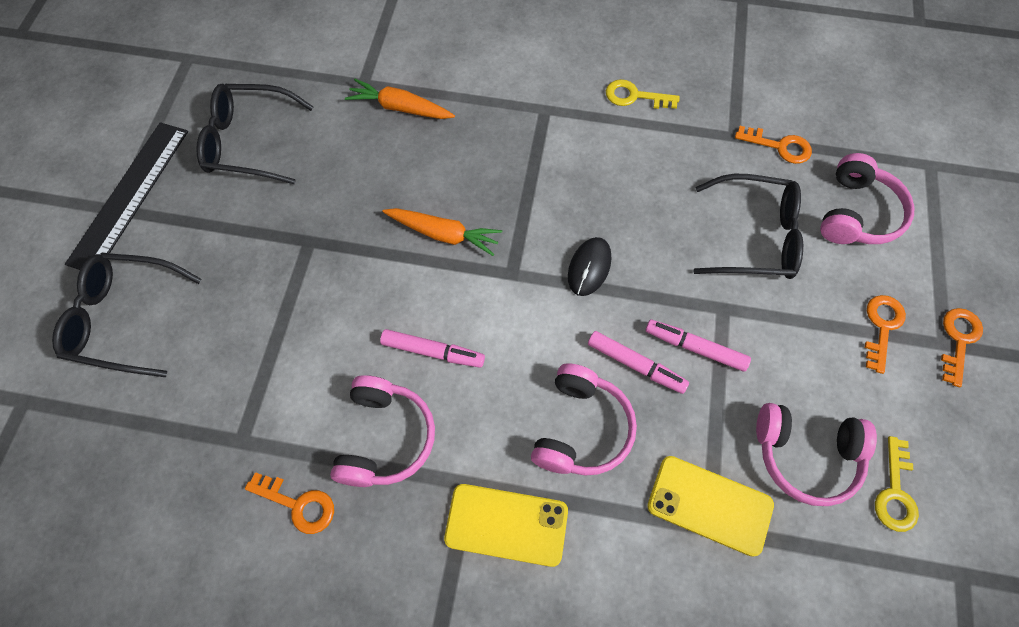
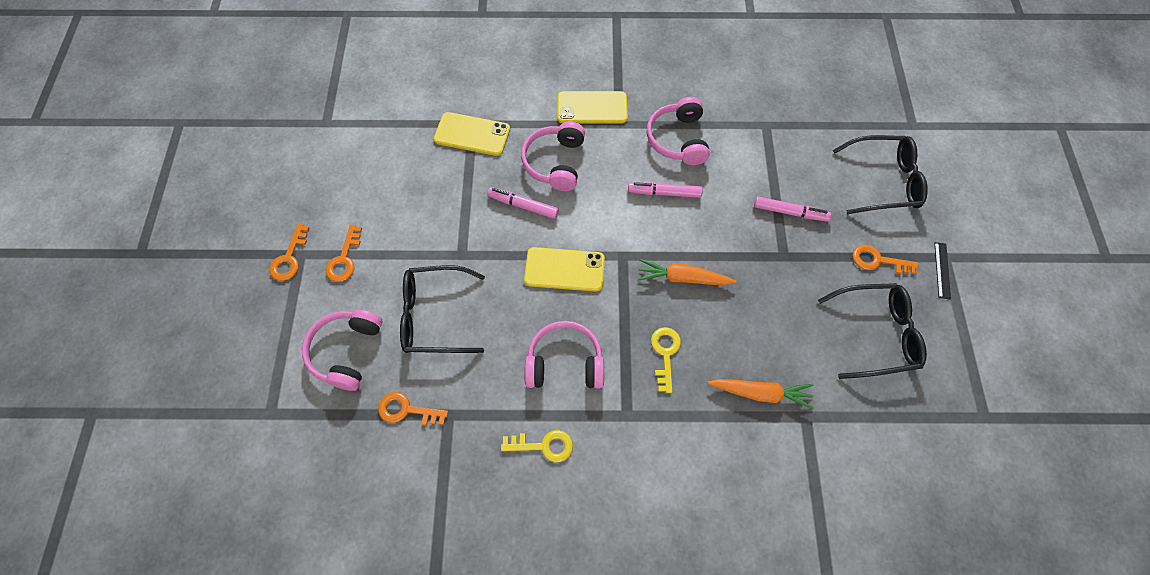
camera: 170 degrees right, 0 degrees up
(130, 195) = (942, 270): black ruler -> black ruler, size x0.43
(298, 504) = (716, 99): orange key -> orange key (877, 260)
(589, 267) = (564, 269): black mouse -> yellow phone
(695, 348) = (482, 223): pink marker -> pink marker (790, 212)
(806, 456) = (410, 169): pink headphones -> pink headphones (565, 362)
(895, 492) = (356, 157): yellow key -> yellow key (665, 354)

